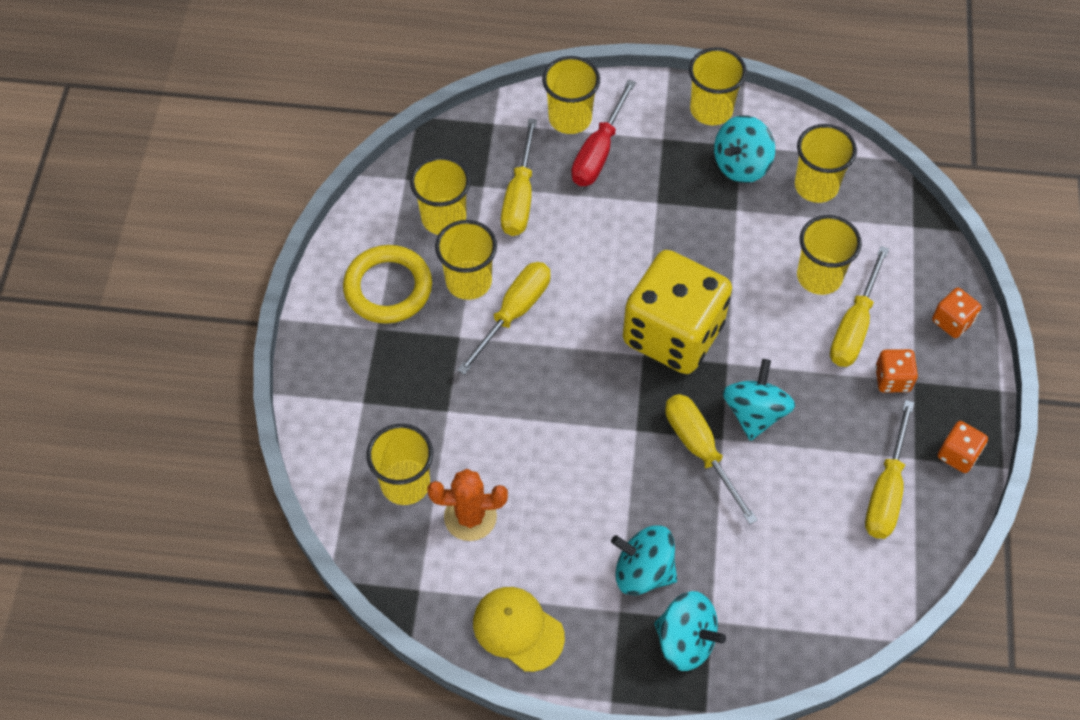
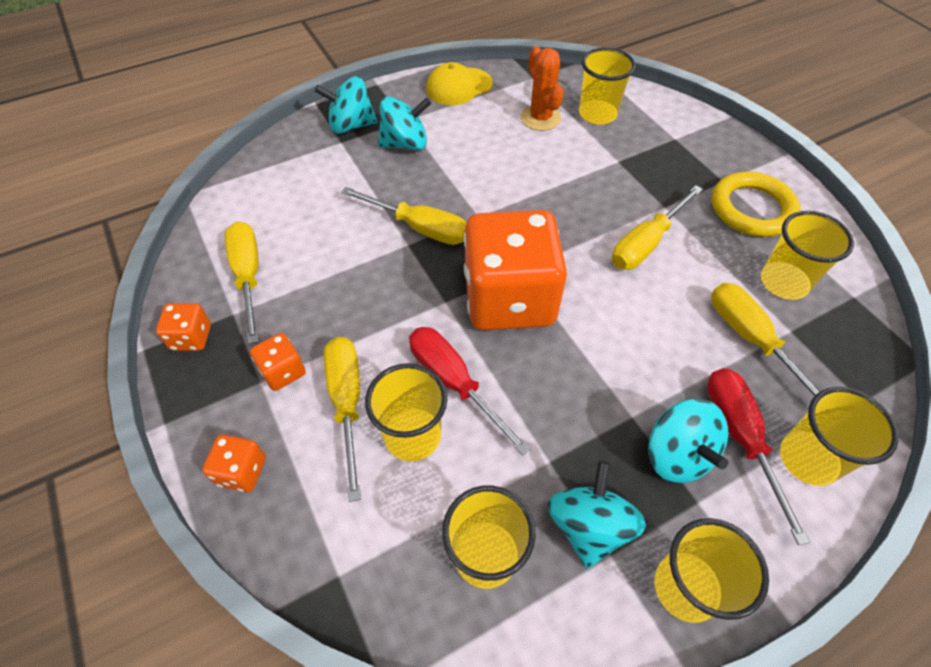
camera: 145 degrees right, 5 degrees down
(468, 281) = (704, 246): yellow cup -> none
(470, 517) = (540, 118): orange cactus -> orange cactus turned 75 degrees counterclockwise
(514, 313) = (646, 243): yellow screwdriver -> yellow screwdriver turned 45 degrees clockwise
(518, 629) = (459, 87): yellow cap -> yellow cap turned 150 degrees clockwise
(673, 334) = (509, 299): yellow dice -> orange dice
(754, 413) = (394, 275): turquoise spinning top -> turquoise spinning top (677, 454)
(765, 295) = (454, 383): none -> red screwdriver

